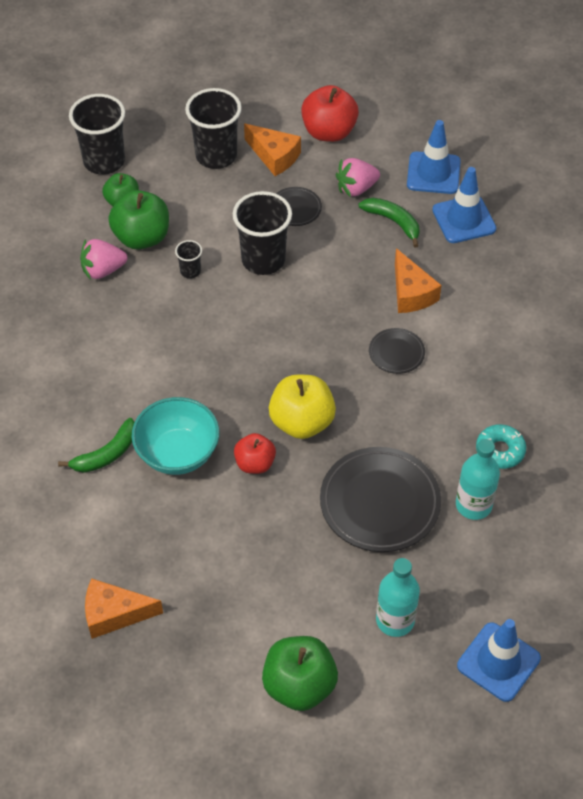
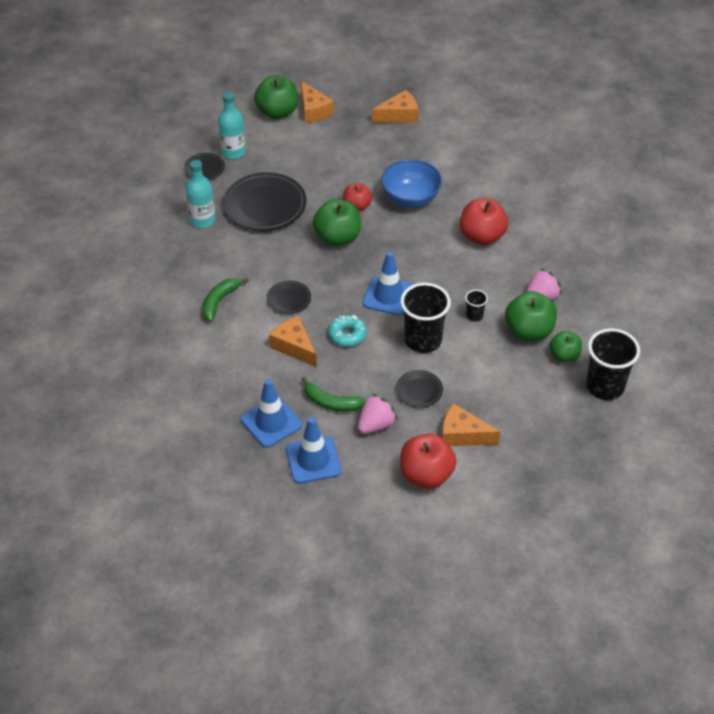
camera: 160 degrees right, 5 degrees down
(106, 454) = (456, 187): green banana -> green banana (220, 301)
(119, 369) = (482, 236): none -> red apple
(178, 453) = (410, 199): turquoise bowl -> blue bowl
(216, 156) = (513, 420): black cup -> none
(241, 669) = (313, 111): none -> orange cheese
(302, 422) = (337, 237): yellow apple -> green apple
(448, 600) = (204, 169): none -> black plate
(498, 662) = (166, 148): blue traffic cone -> blue traffic cone (388, 296)
(500, 451) = (193, 256): turquoise donut -> turquoise donut (347, 335)

